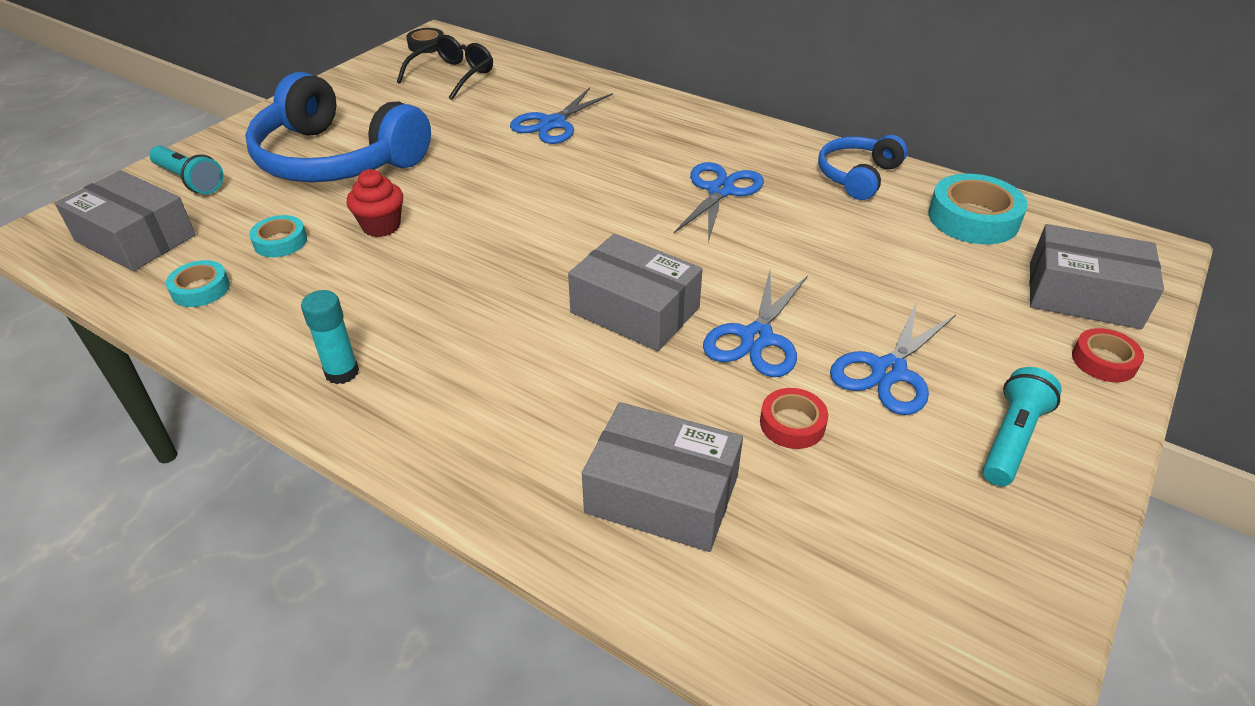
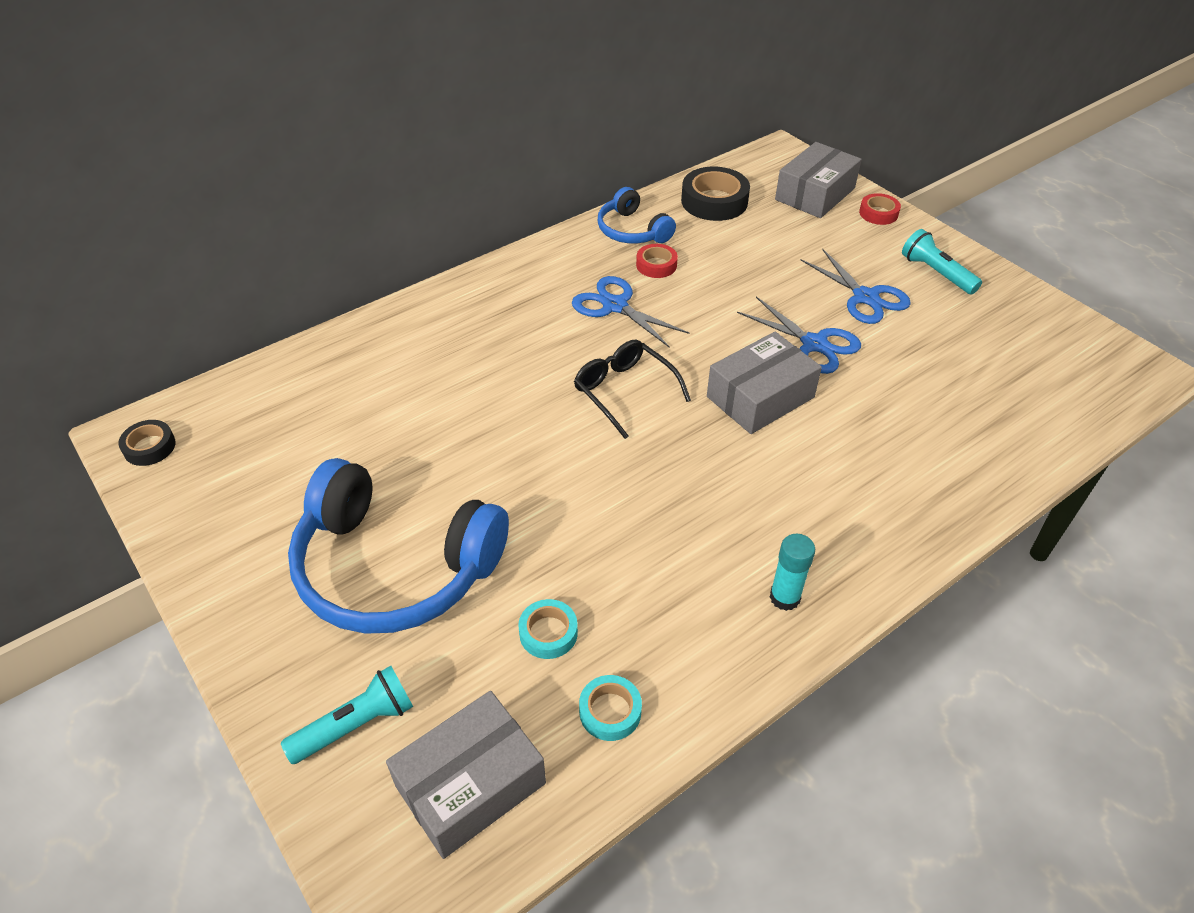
camera: 70 degrees left, 5 degrees up
(336, 159) = (394, 567): blue headphones -> blue headphones turned 60 degrees clockwise
(381, 226) = (559, 543): red cupcake -> none
(453, 75) = (257, 436): black glasses -> black glasses (624, 391)
(552, 123) = (431, 379): blue scissors -> none
(662, 494) = (958, 433): grey box -> none
(792, 424) = (905, 355): red tape -> red tape (656, 265)
(973, 218) = (714, 201): turquoise tape -> black tape

